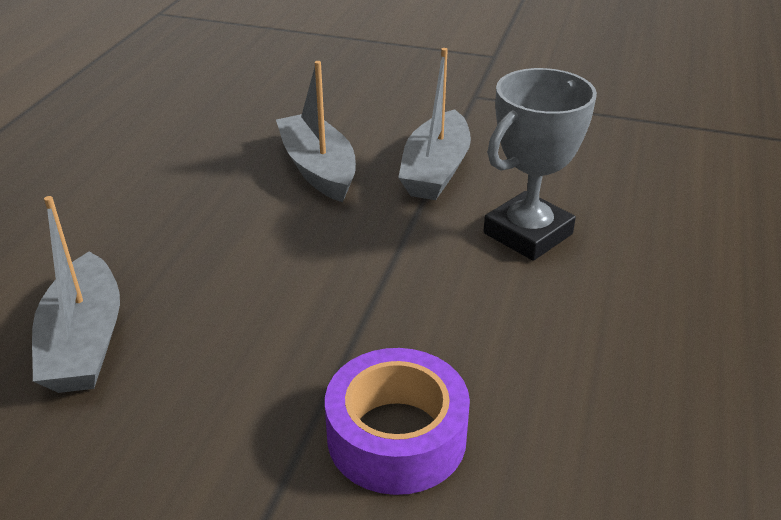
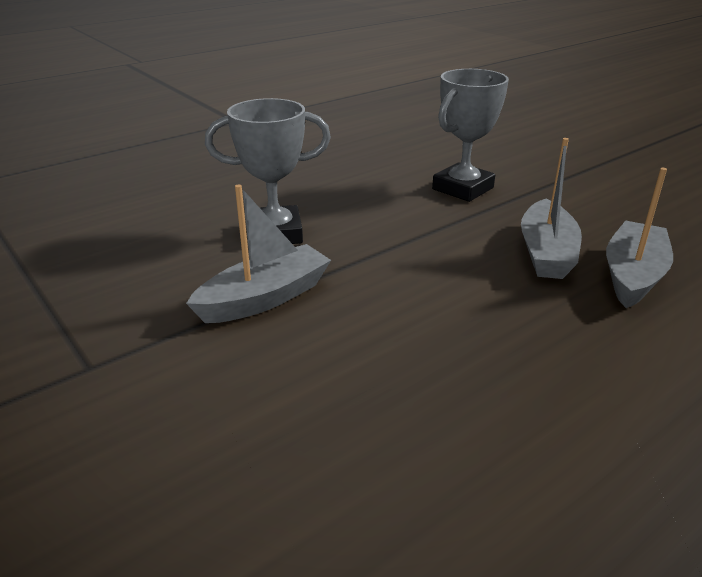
camera: 145 degrees left, 5 degrees down
(318, 169) = (364, 342): grey boat -> grey boat (546, 253)
(396, 436) = (462, 188): purple tape -> grey trophy

